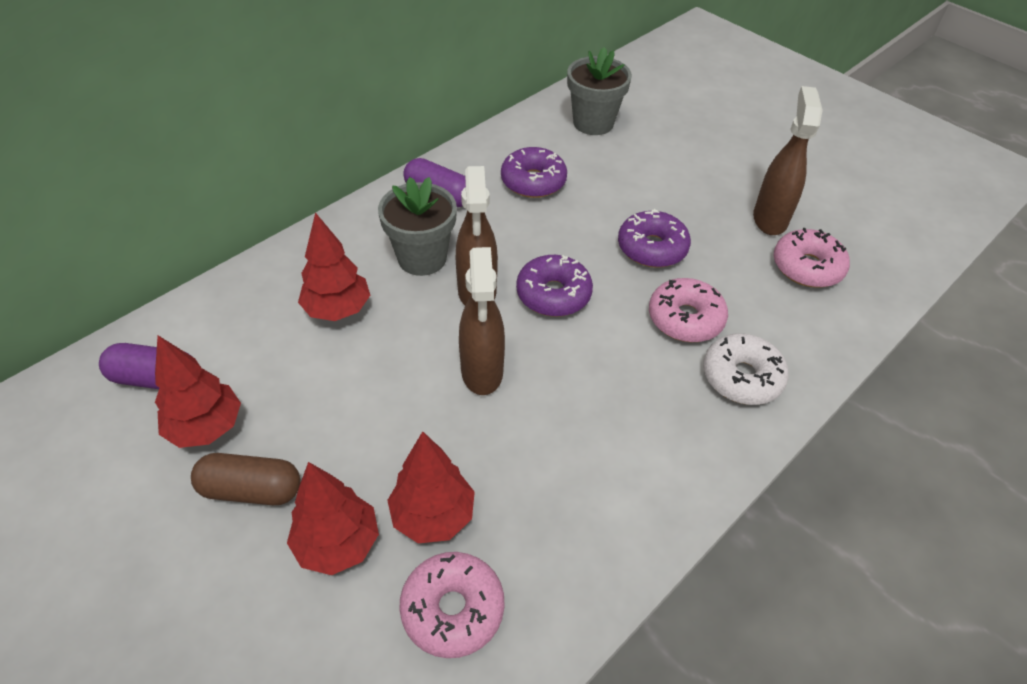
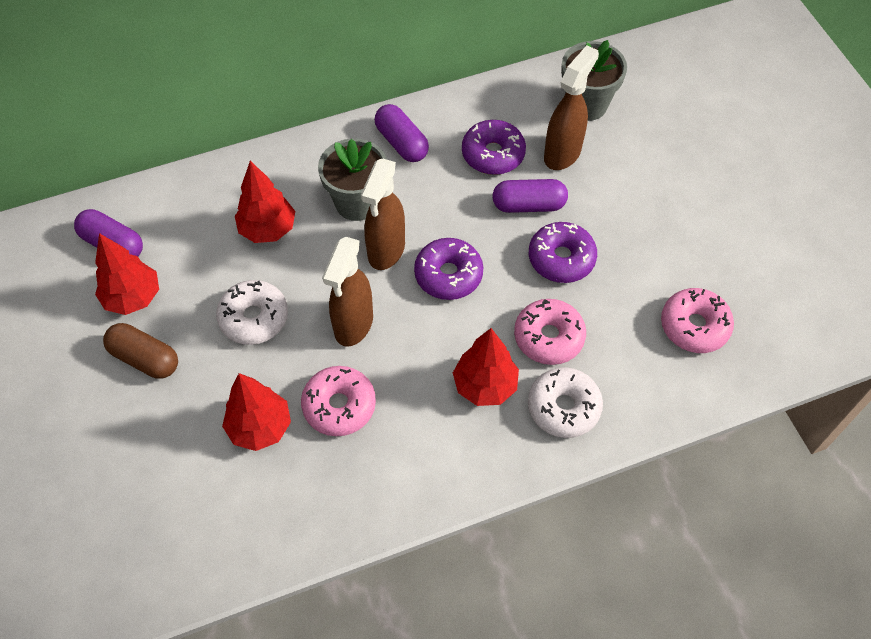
camera: 25 degrees right, 10 degrees up
(337, 544) = (186, 422): red tree -> red tree (485, 385)
(366, 401) = (254, 318): none -> white donut
(452, 609) = (241, 500): pink donut -> pink donut (339, 406)
(593, 213) = (528, 205): none -> purple capsule
(770, 219) = (693, 265): brown spray bottle -> brown spray bottle (562, 153)

